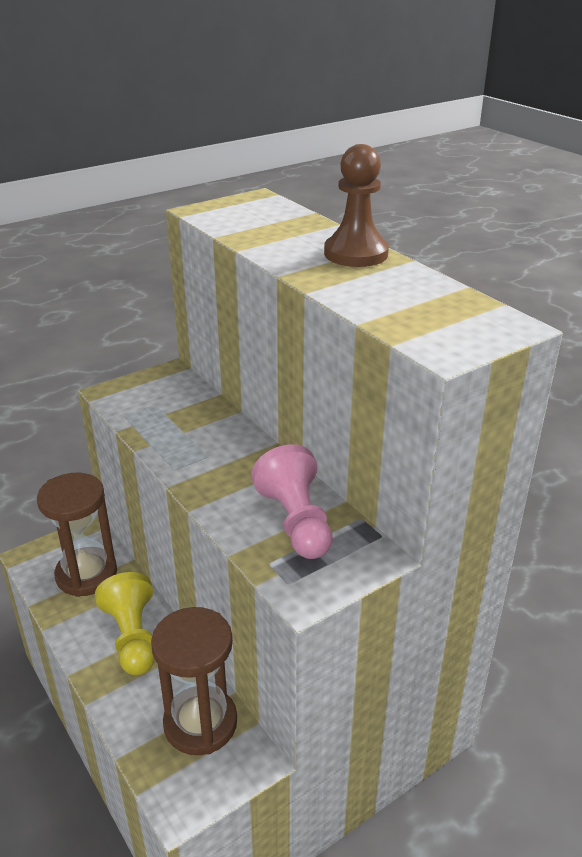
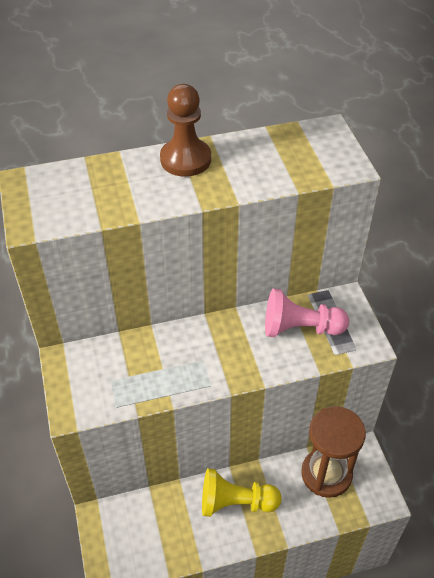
camera: 70 degrees left, 15 degrees up
(86, 574) = (152, 526): brown hourglass -> none

